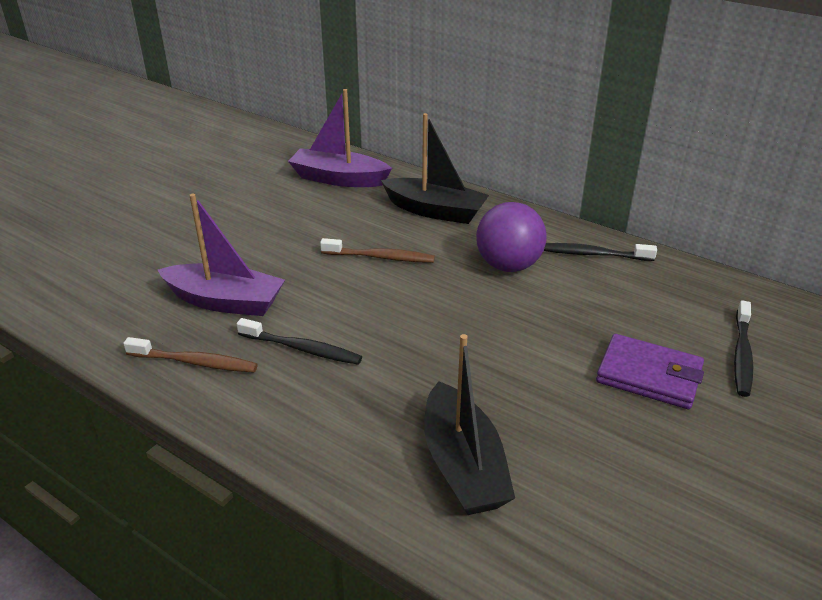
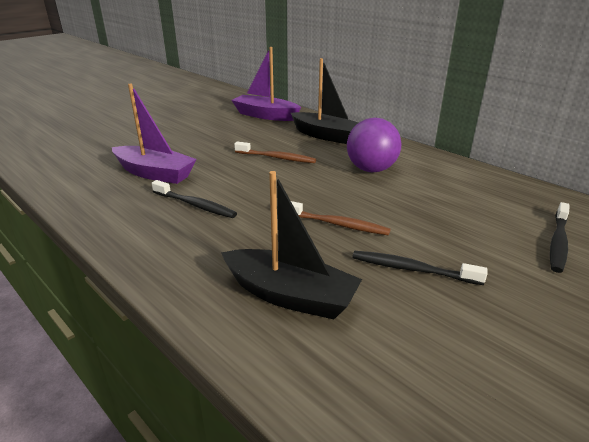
camera: 10 degrees right, 5 degrees down
(195, 362) = (114, 206): brown toothbrush -> brown toothbrush (337, 224)
(463, 465) = (290, 295): black boat -> black boat turned 60 degrees counterclockwise
(592, 254) = (439, 168): black toothbrush -> black toothbrush (412, 269)
(649, 375) = (471, 249): purple wallet -> none

